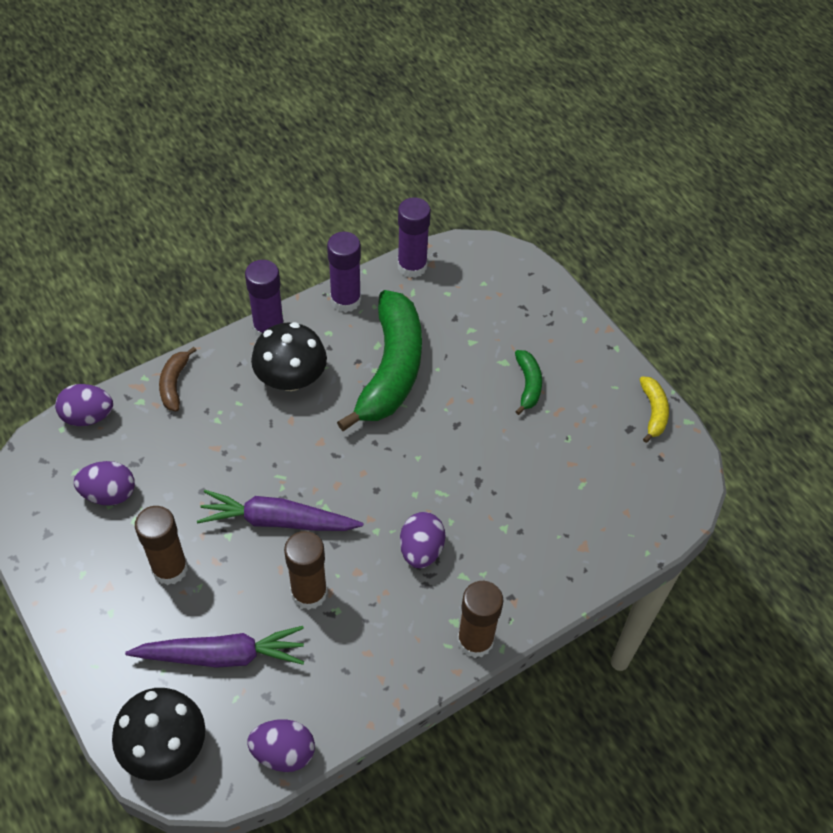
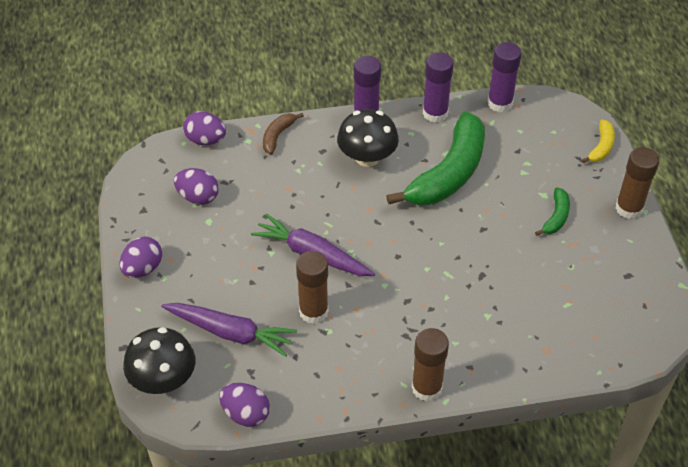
camera: 25 degrees right, 5 degrees down
(170, 568) = (219, 261): brown glue stick -> brown glue stick (629, 208)
(421, 550) = (413, 310): purple egg -> purple egg (143, 268)
(653, 412) = (654, 269): yellow banana -> yellow banana (601, 147)

